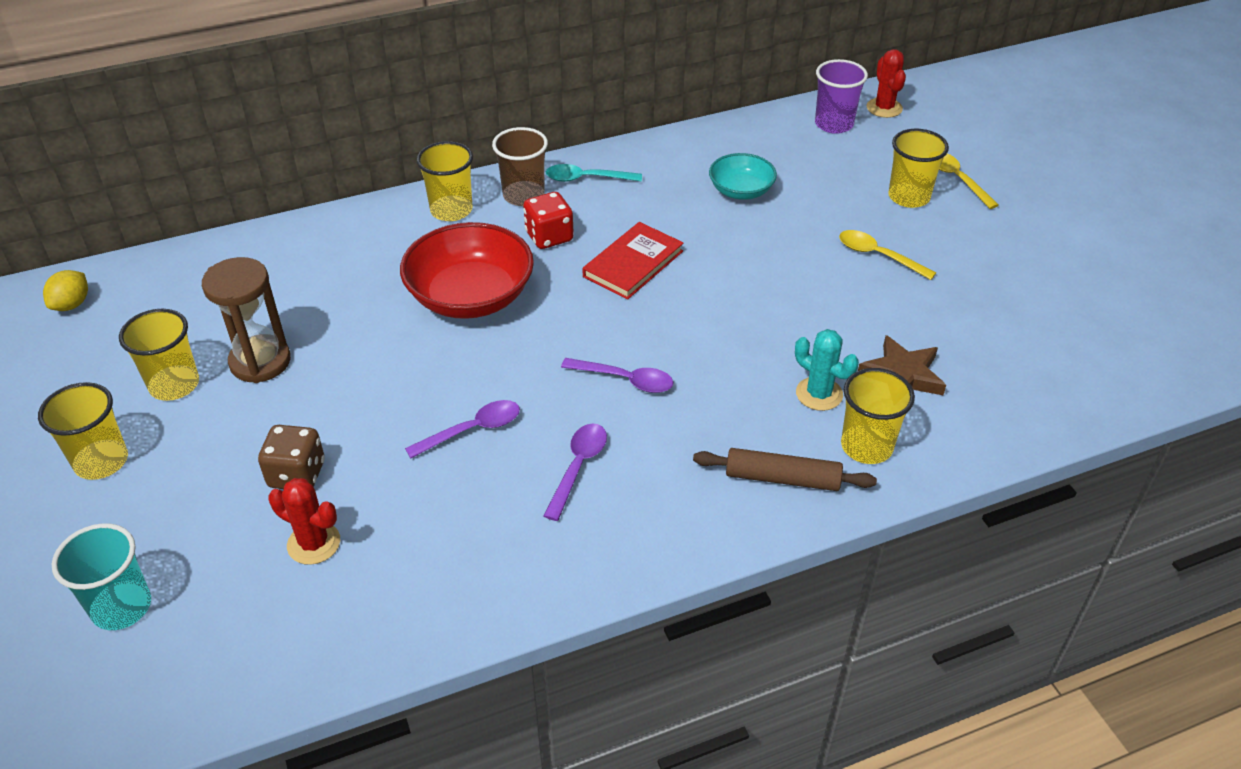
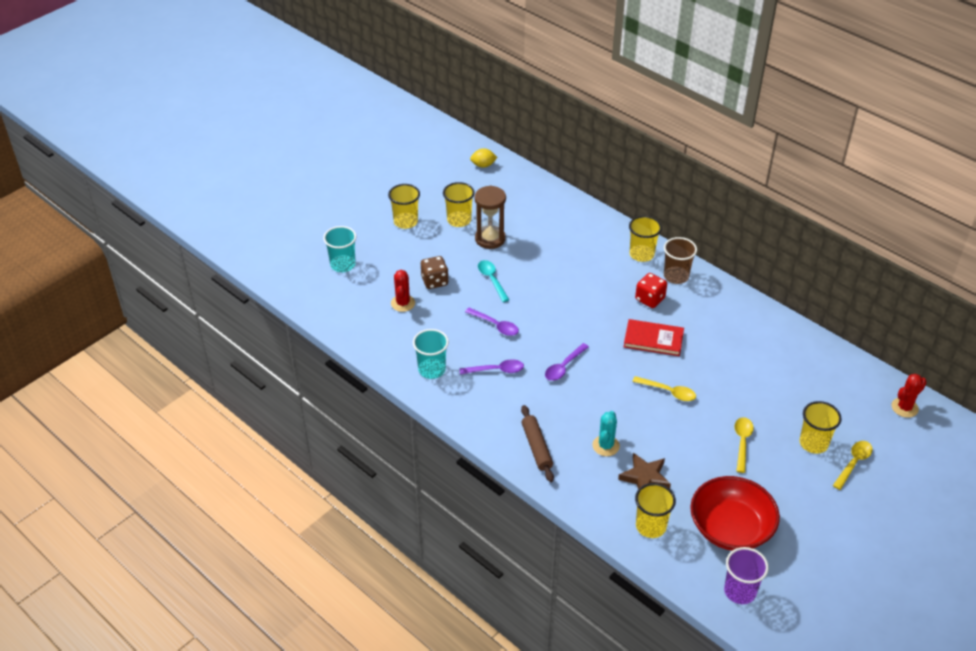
camera: 65 degrees right, 0 degrees up
(470, 296) = (582, 288): red bowl -> red bowl (730, 528)
(517, 559) = (432, 370): none -> turquoise cup
(587, 179) = (711, 295): turquoise spoon -> turquoise spoon (492, 280)
(625, 380) = (564, 367): purple spoon -> purple spoon turned 45 degrees clockwise
(741, 191) = (754, 363): turquoise bowl -> none
(745, 288) = (668, 392): none -> yellow spoon
(834, 124) = (862, 387): purple cup -> purple cup (740, 591)
(866, 446) = (580, 475): yellow cup -> yellow cup (650, 526)

